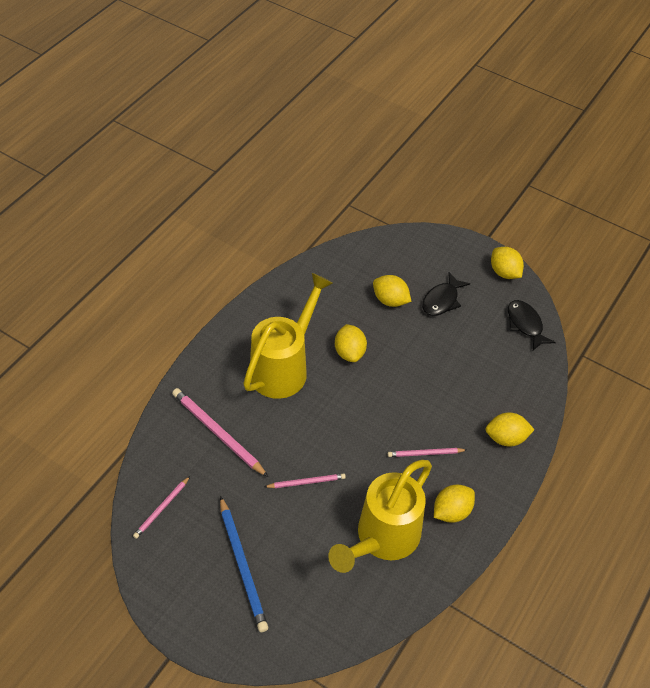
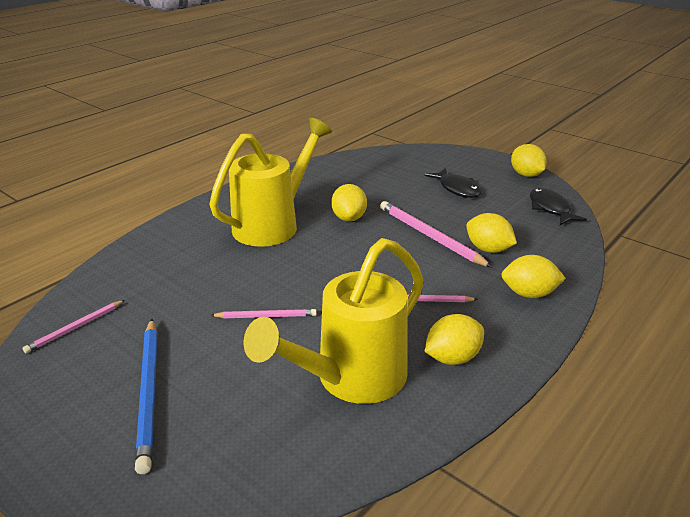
camera: 10 degrees right, 20 degrees down
(217, 433) = (177, 268): pink pencil -> pink pencil (430, 236)
(390, 300) = (401, 186): yellow lemon -> yellow lemon (488, 249)
(442, 300) = (457, 189): black fish -> black fish turned 75 degrees counterclockwise

